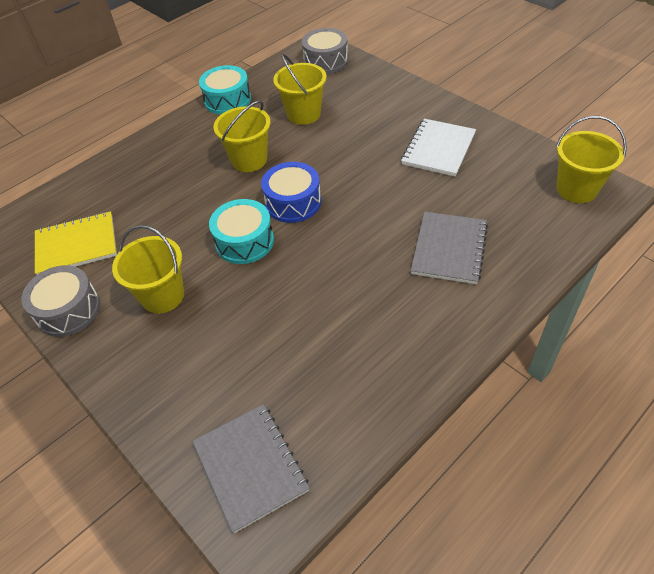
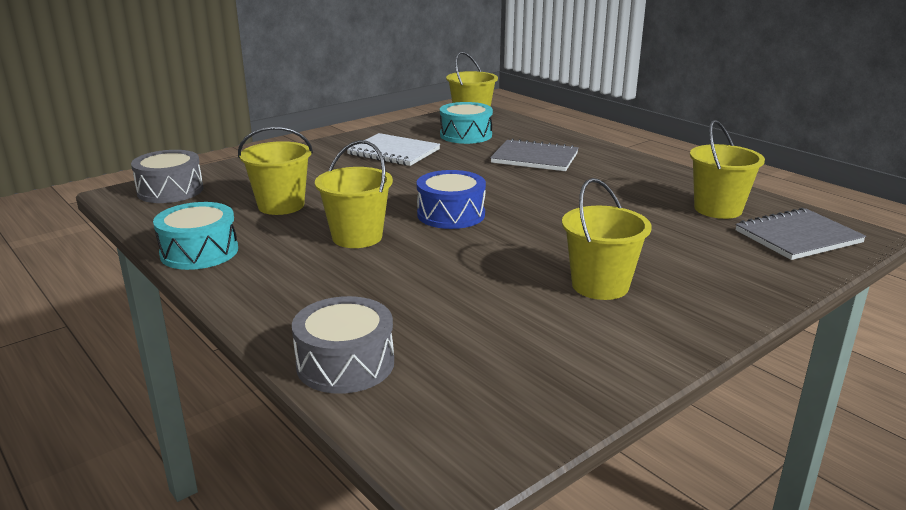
camera: 90 degrees left, 25 degrees down
(68, 310) = (633, 354): grey drum -> grey drum (345, 364)
(76, 245) = (498, 361): yellow notebook -> none
(244, 241) = (511, 240): turquoise drum -> turquoise drum (466, 135)
(321, 402) = (718, 209): none -> yellow bucket

